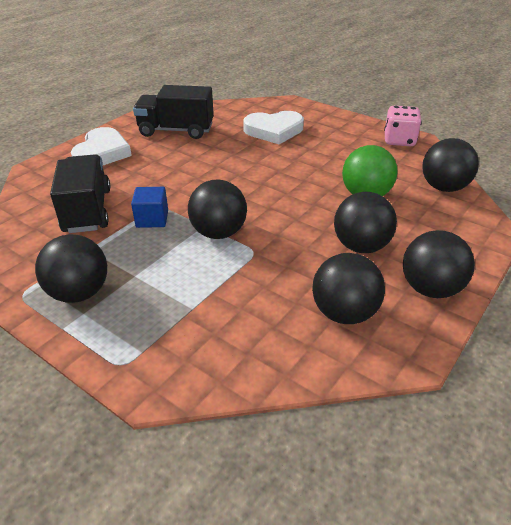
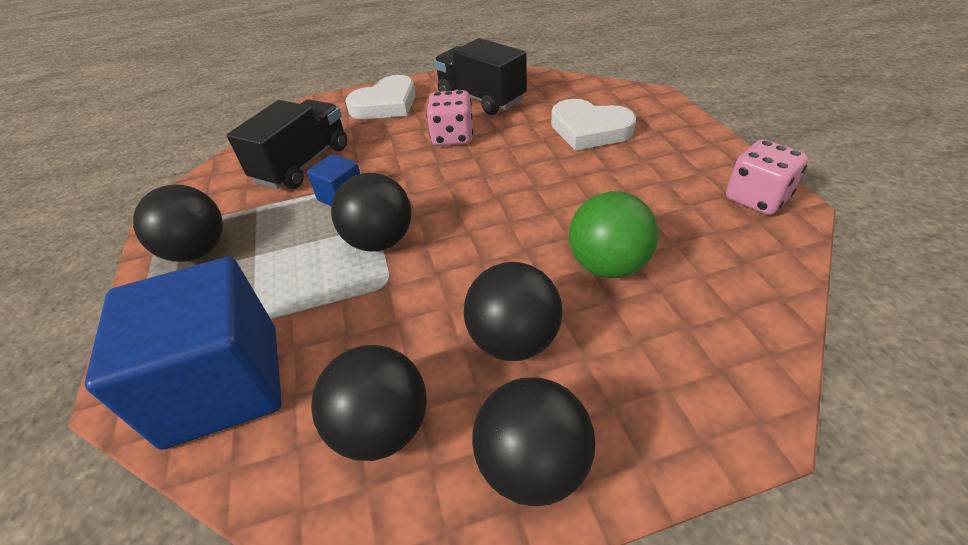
camera: 40 degrees right, 5 degrees up
(187, 159) = (453, 137): none -> pink dice
(221, 345) = (223, 384): none -> blue cube
(443, 187) = (748, 304): black ball -> none

